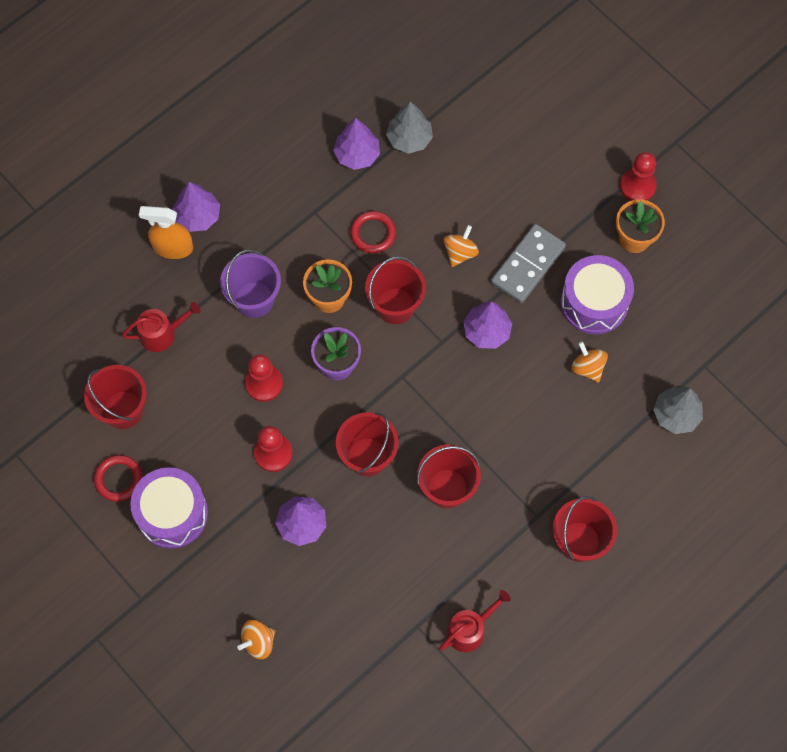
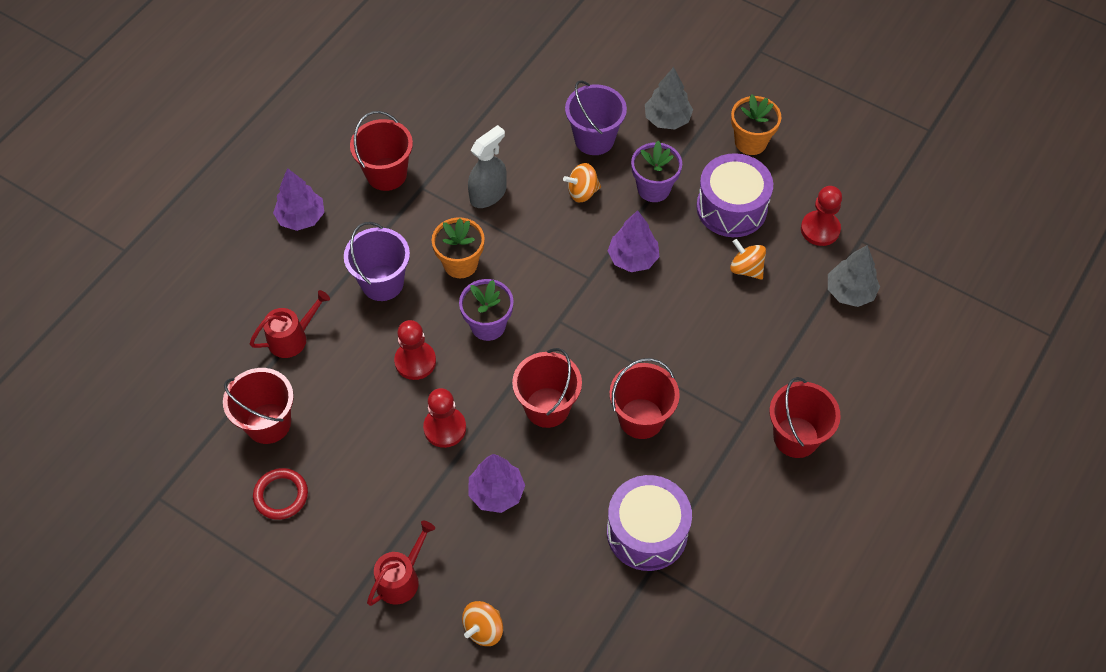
camera: 15 degrees left, 10 degrees down
(172, 247) = (282, 252): orange spray bottle -> none
(172, 513) = (350, 516): purple drum -> purple drum (647, 532)
(357, 155) = (450, 127): purple tree -> none
(373, 233) = (488, 194): red ring -> grey spray bottle
(395, 306) = (531, 255): red bucket -> red bucket (386, 174)
(409, 139) = (499, 102): grey tree -> grey tree (667, 119)
(460, 252) = (582, 192): orange spinning top -> orange spinning top turned 120 degrees counterclockwise
(470, 630) = (711, 556): red watering can -> red watering can (401, 578)
(487, 200) = (594, 139): none -> purple bucket
(527, 265) = (653, 188): grey domino -> purple flower pot
(637, 186) = (737, 96): red pawn -> red pawn (820, 229)

